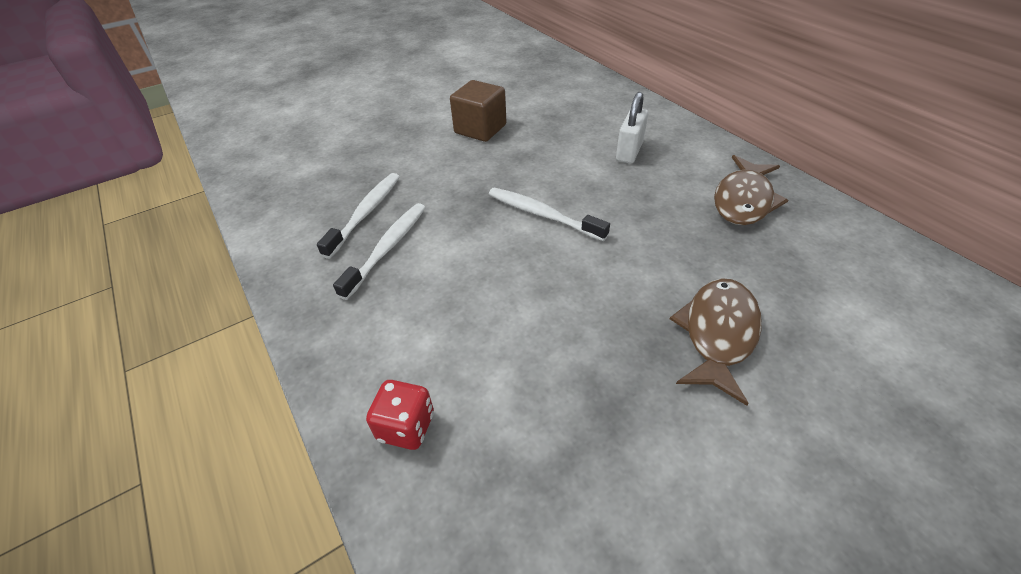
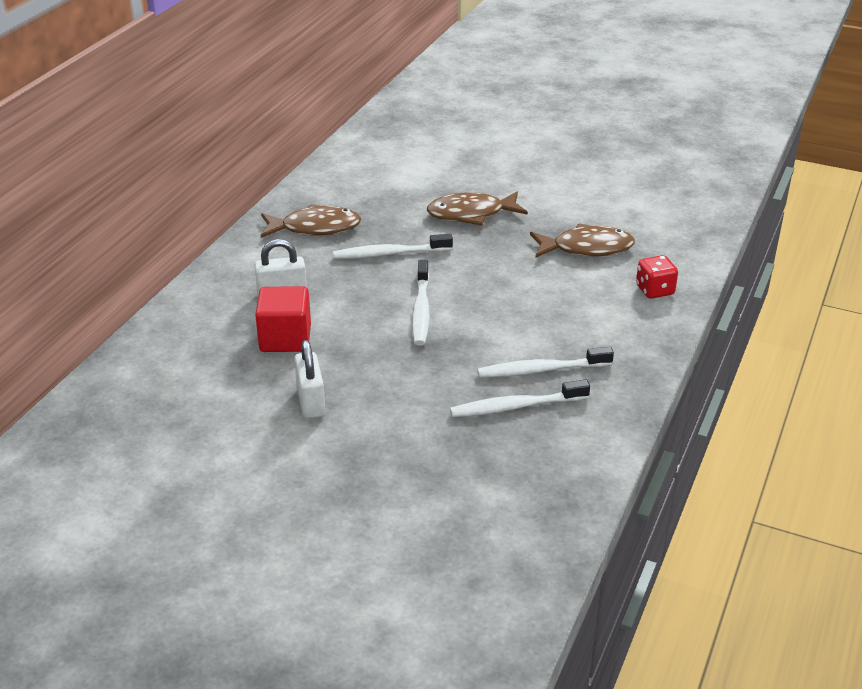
camera: 125 degrees left, 10 degrees down
(480, 129) = (310, 402): brown cube -> white padlock
(555, 413) = (586, 248): none -> brown fish
(565, 138) = (285, 339): none -> red cube
(659, 231) = (390, 254): none -> white toothbrush

